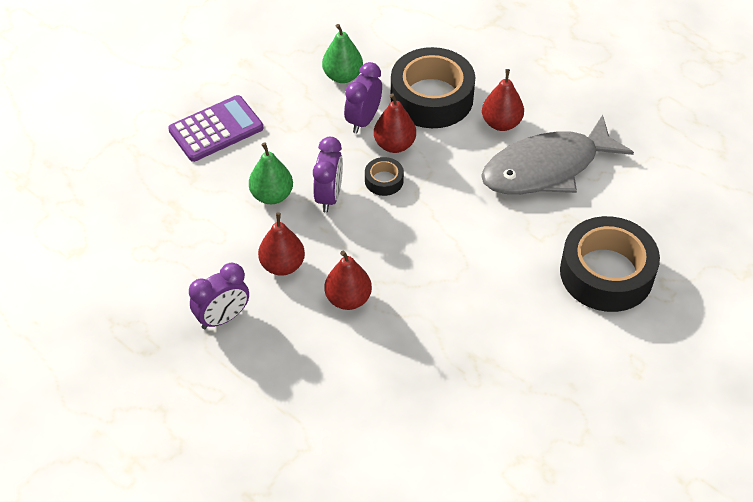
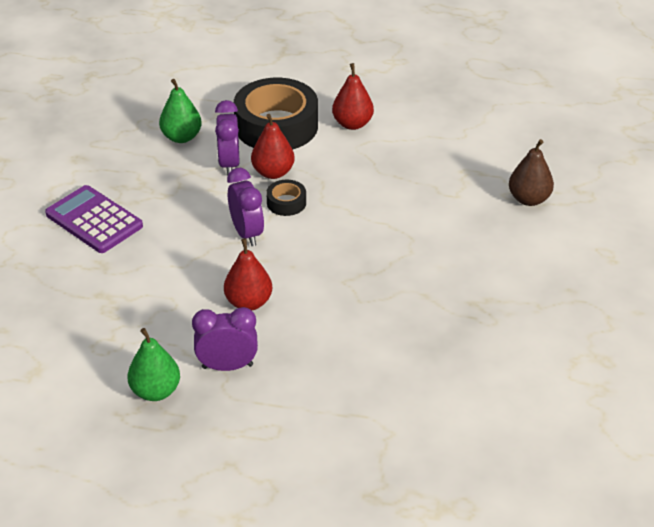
camera: 30 degrees left, 10 degrees down
(216, 129) = (94, 220): purple calculator -> purple calculator turned 75 degrees counterclockwise
(223, 318) = (227, 366): purple clock -> purple clock turned 120 degrees counterclockwise
(272, 195) = (193, 252): green pear -> green pear (155, 391)
(348, 299) = (330, 304): red pear -> none
(547, 168) = (418, 143): grey fish -> none
(606, 273) = (529, 199): black tape -> brown pear

